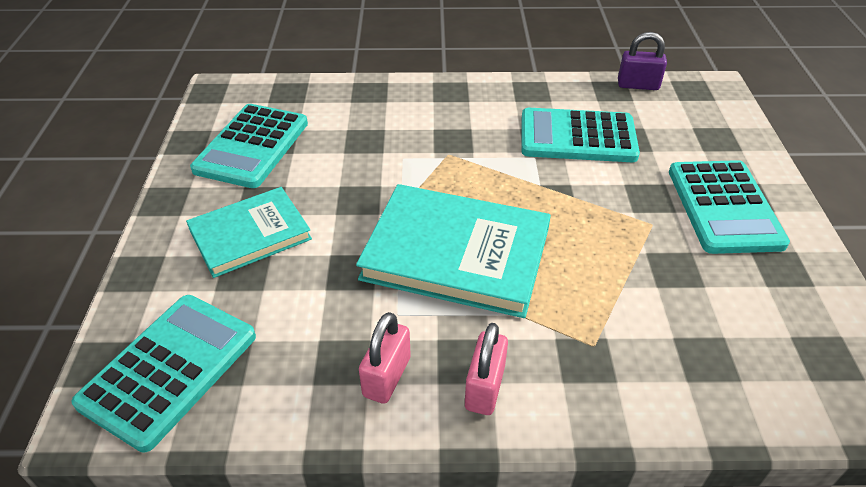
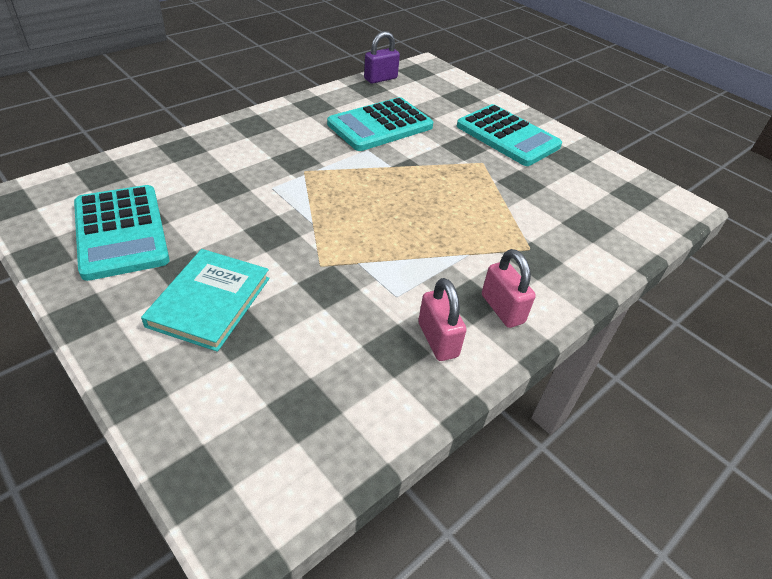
camera: 45 degrees left, 0 degrees up
(169, 369) = (267, 441): turquoise calculator -> none
(456, 254) = (389, 236): turquoise book -> none

